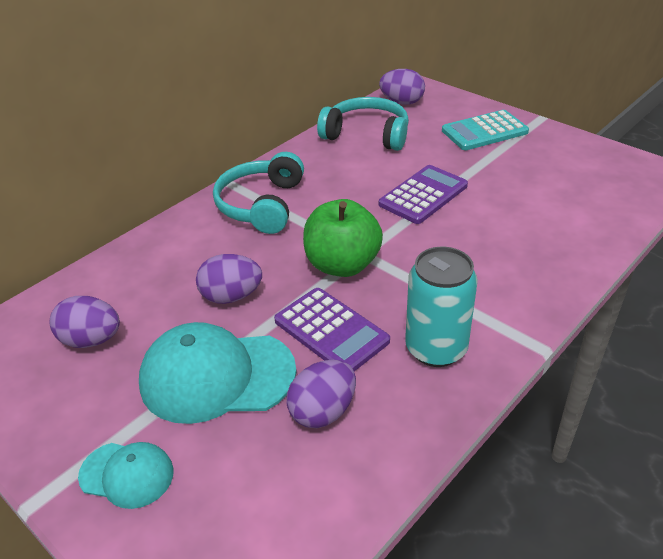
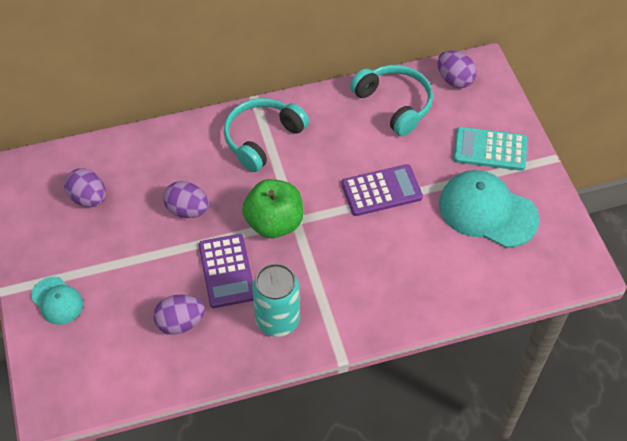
camera: 30 degrees right, 15 degrees up
(217, 376) = (140, 265): turquoise cap -> turquoise cap (487, 211)

